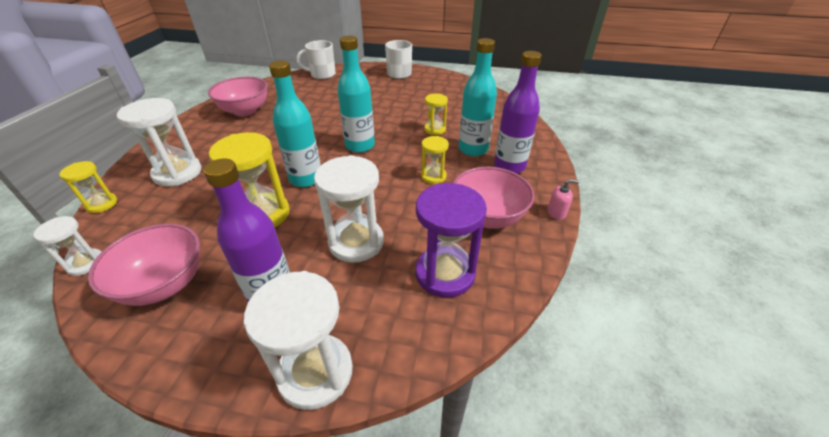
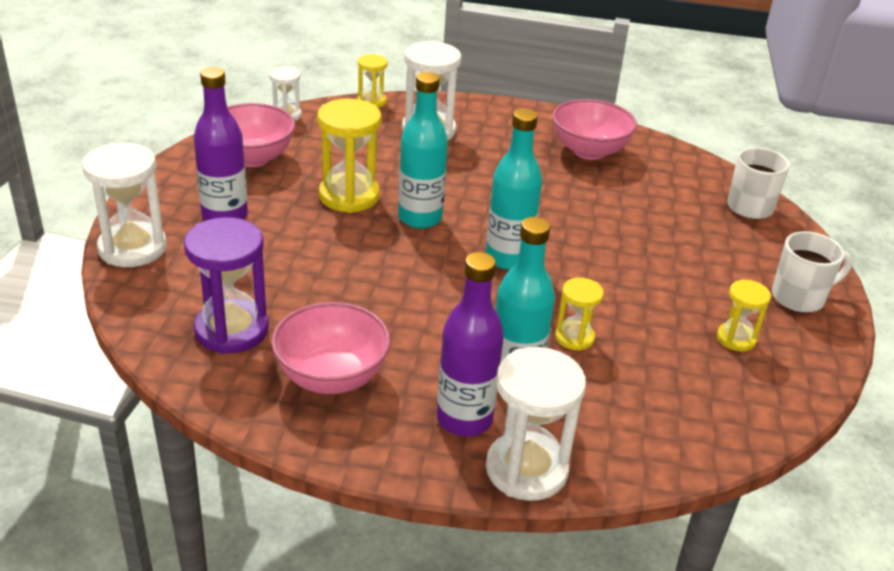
camera: 85 degrees right, 5 degrees down
(356, 242) = (294, 263): white hourglass -> white hourglass (526, 469)
(433, 176) = (430, 329): yellow hourglass -> yellow hourglass (736, 339)
(556, 212) = (336, 455): pink soap dispenser -> none

